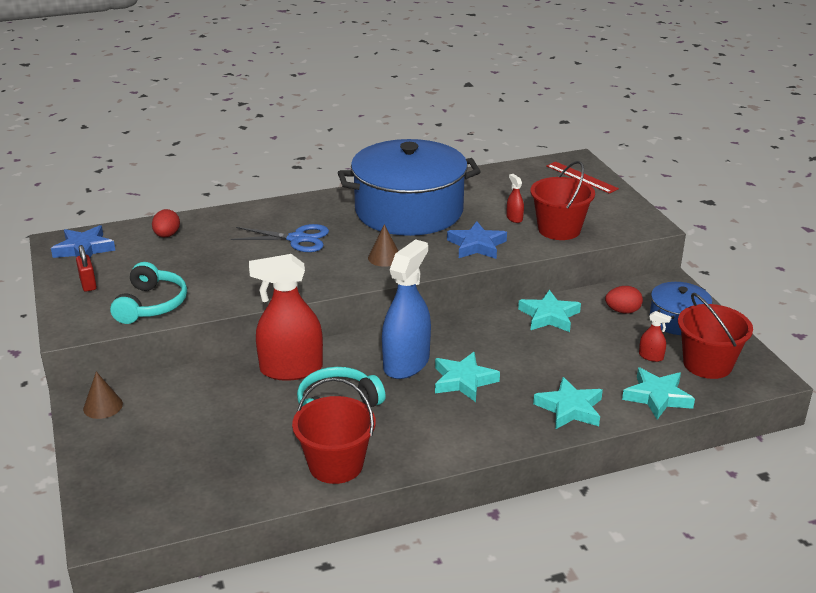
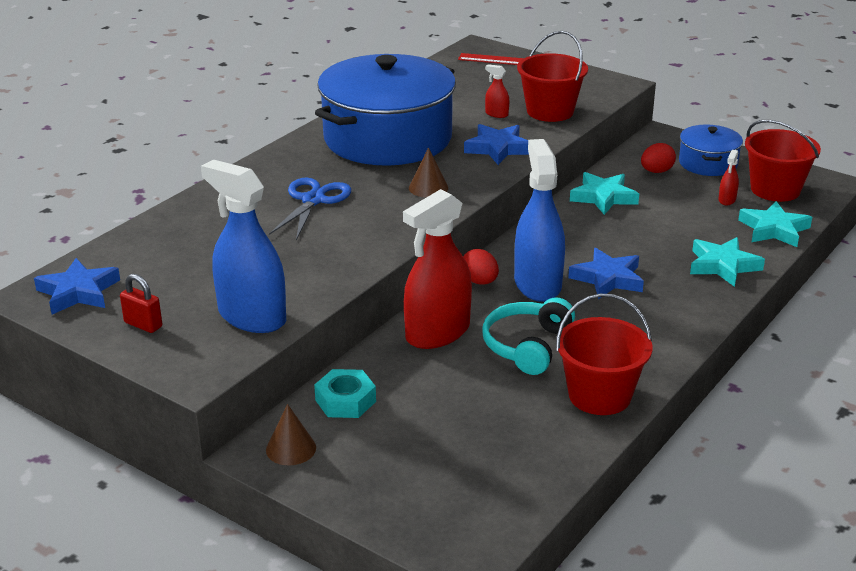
camera: 35 degrees left, 0 degrees up
(151, 305) = (252, 317): turquoise headphones -> blue spray bottle
(167, 235) = (160, 245): red egg -> red egg (479, 282)
(173, 390) = (345, 401): none -> turquoise nut
(297, 239) = (313, 200): blue scissors -> blue scissors turned 45 degrees counterclockwise
(463, 381) = (608, 278): turquoise star -> blue star
(651, 356) = (727, 200): red spray bottle -> red spray bottle turned 120 degrees clockwise

